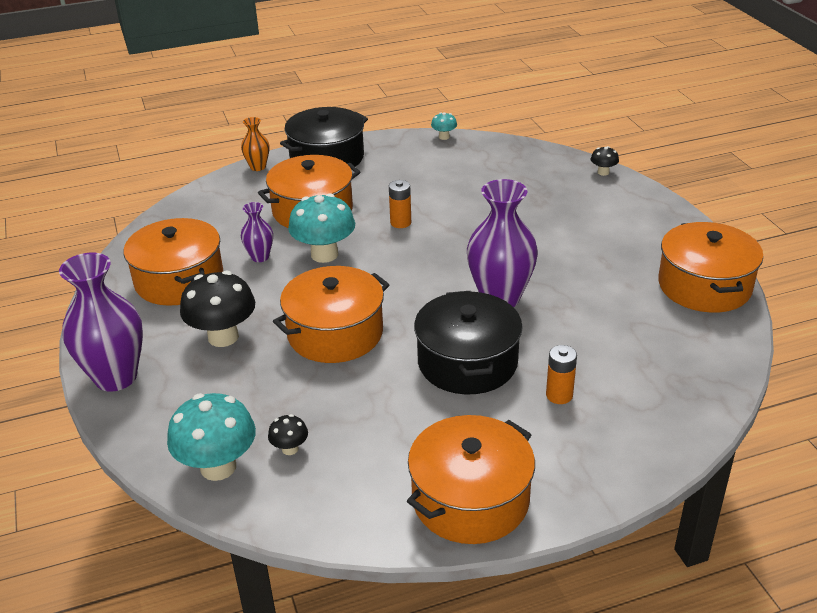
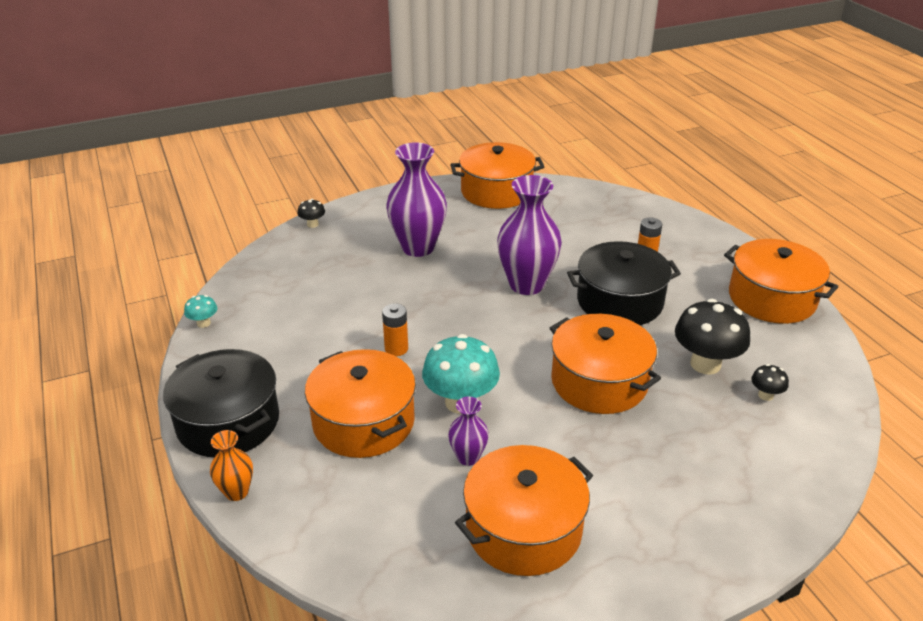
camera: 95 degrees left, 0 degrees up
(116, 377) = (720, 550): purple vase -> purple vase (418, 247)
(218, 467) = (809, 439): turquoise mushroom -> none
(223, 337) = (625, 466): black mushroom -> black mushroom (705, 364)

